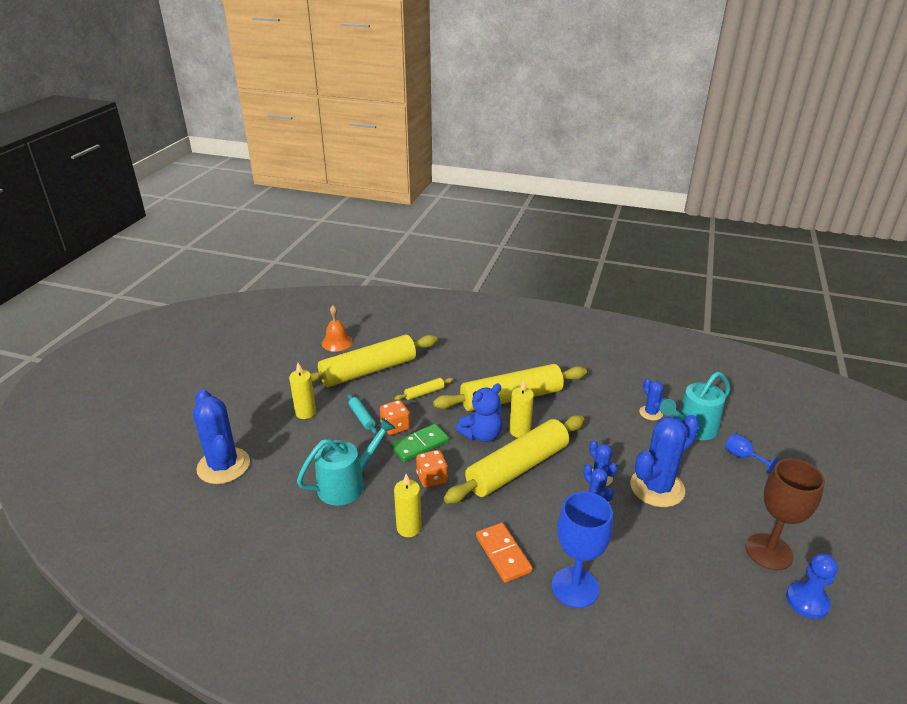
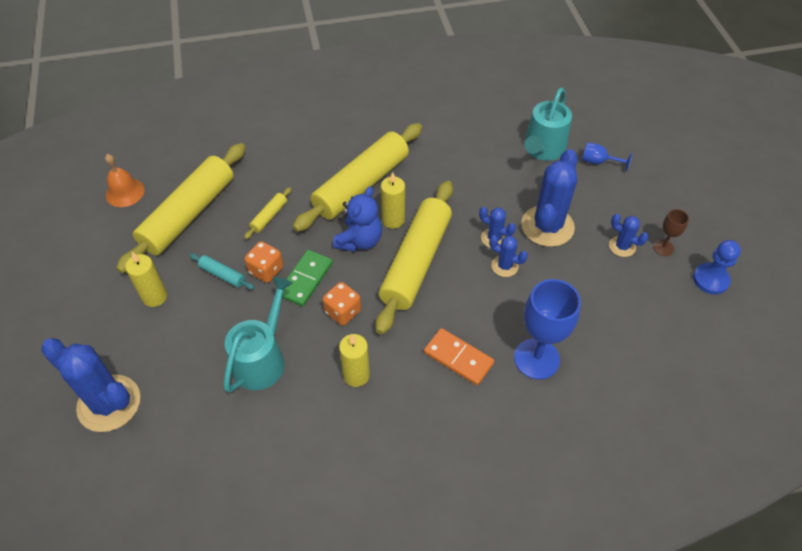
camera: 30 degrees left, 20 degrees up
(651, 413) = (499, 147): blue cactus -> blue cactus (622, 246)
(769, 551) = (663, 248): brown goblet -> brown goblet, size x0.49

